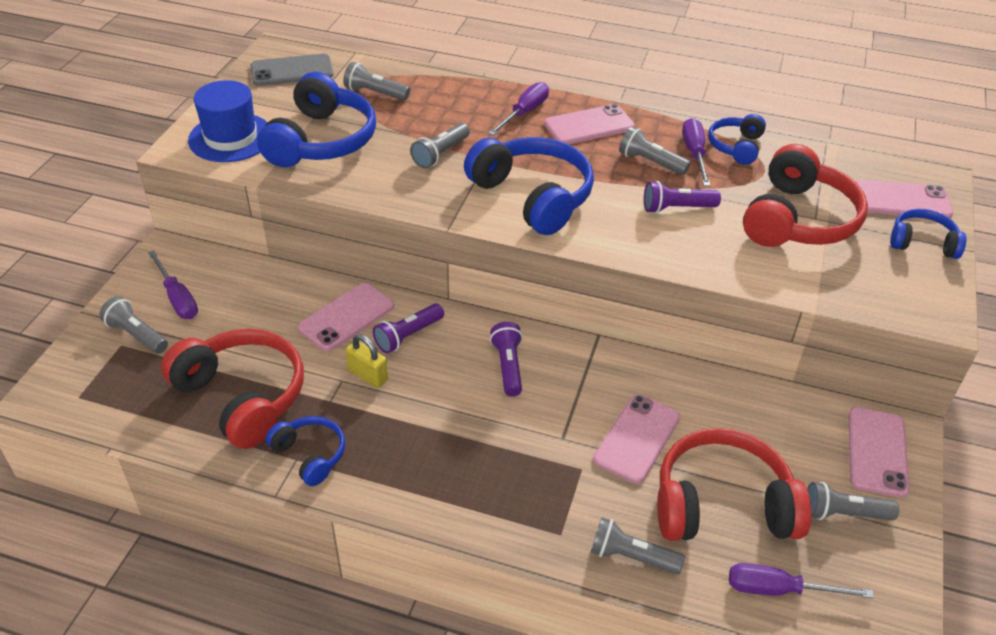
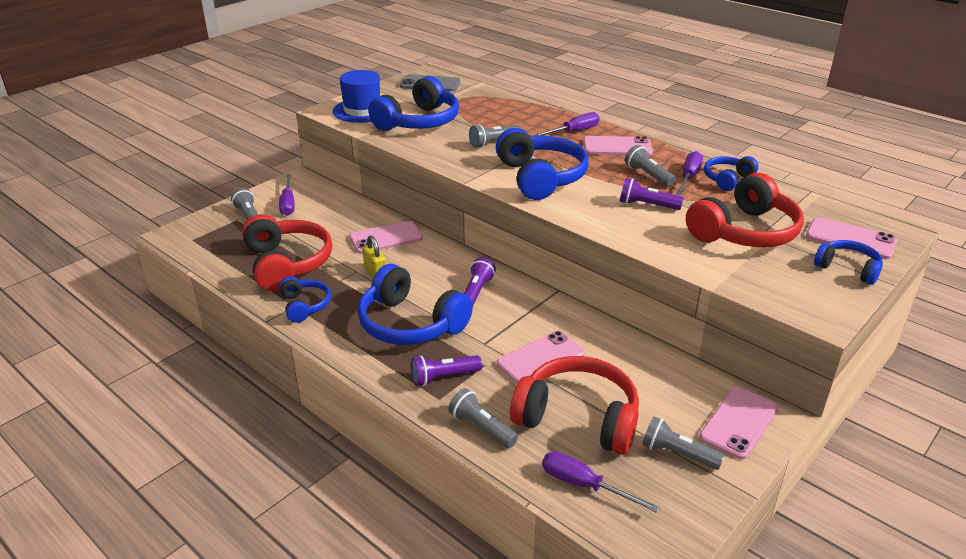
camera: 25 degrees right, 10 degrees down
(375, 93) = (476, 104): grey flashlight -> none
(408, 336) = (419, 258): purple flashlight -> purple flashlight (443, 377)
(460, 439) = (410, 324): none -> blue headphones

